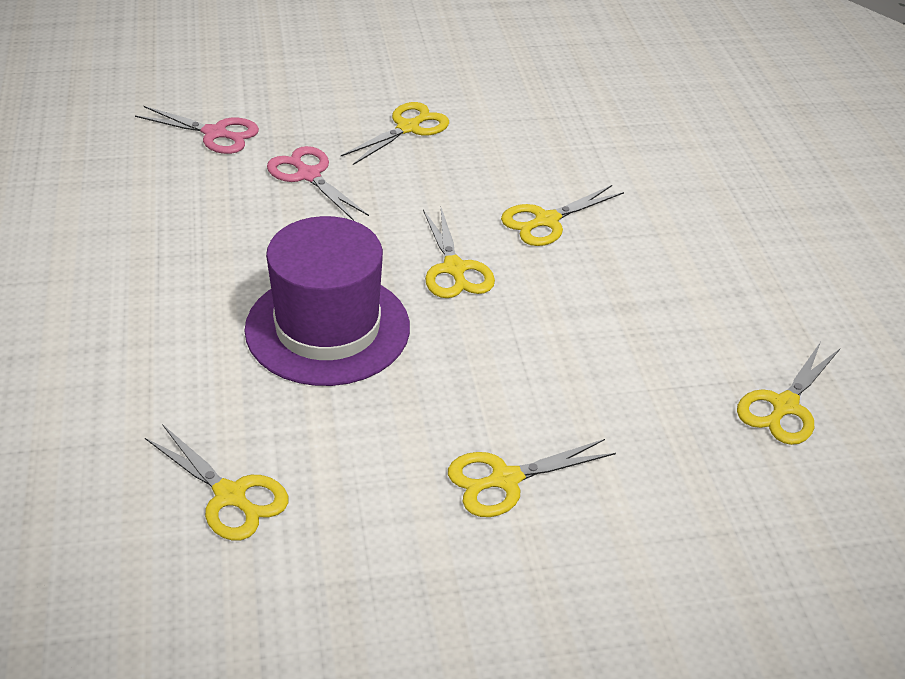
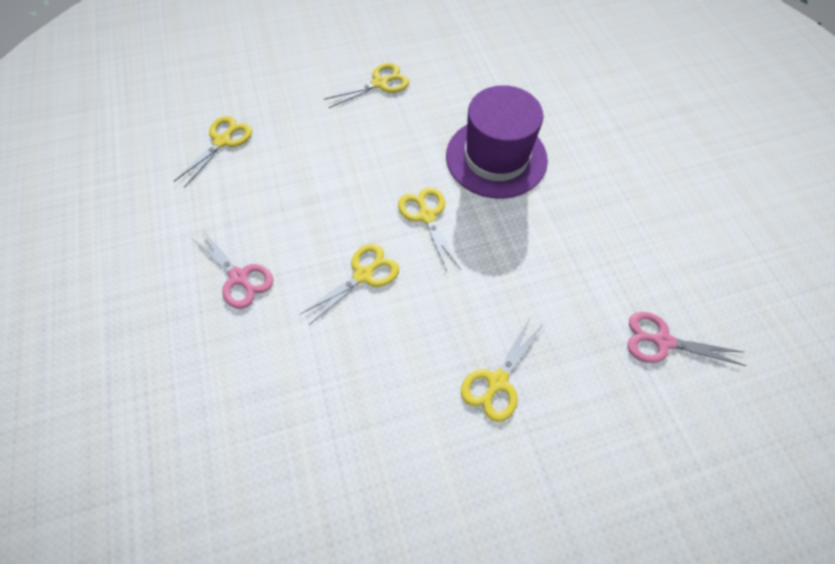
camera: 175 degrees right, 20 degrees up
(230, 496) = (509, 61): yellow scissors -> none
(308, 175) = (561, 298): pink scissors -> pink scissors (239, 277)

